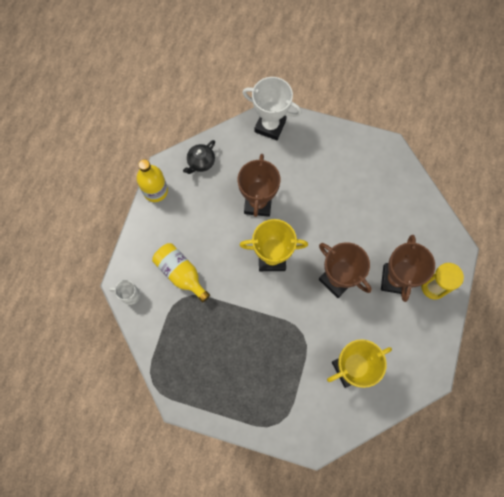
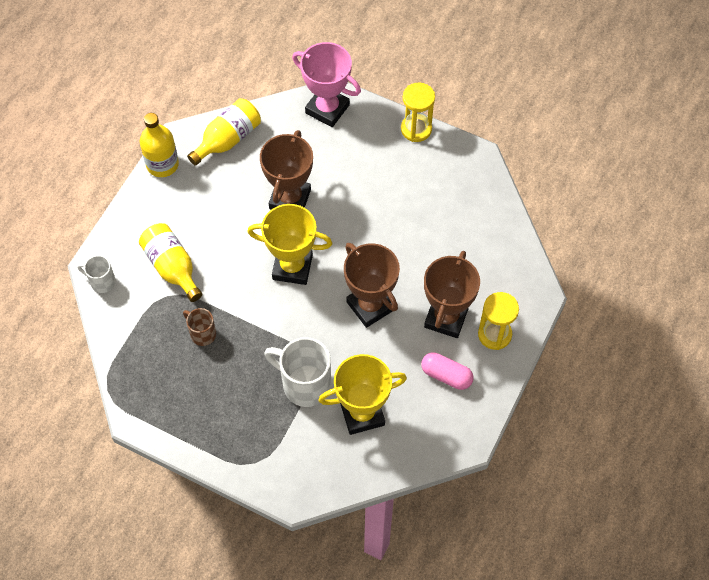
camera: 10 degrees right, 10 degrees down
(201, 162) = (228, 139): black teapot -> yellow bottle
(215, 324) = (202, 334): none -> brown mug
(270, 126) = (327, 109): white trophy -> pink trophy
(301, 352) = (304, 384): none -> white mug
(339, 132) = (416, 129): none -> yellow hourglass
(405, 326) = (446, 375): none -> pink capsule

